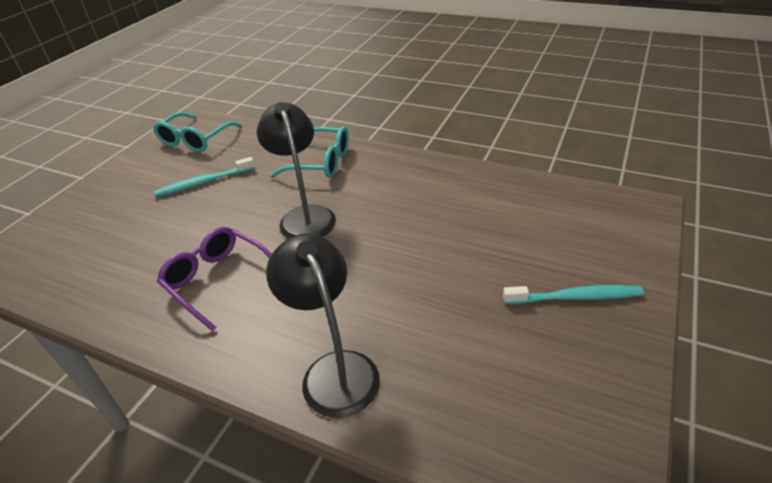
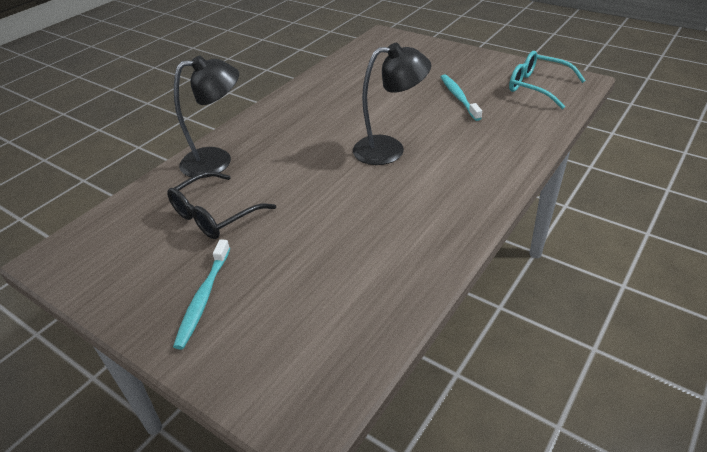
camera: 100 degrees right, 0 degrees up
(218, 280) = (327, 113): purple glasses -> none
(321, 162) = (480, 159): turquoise glasses -> none
(451, 332) = (214, 215): none -> black glasses

